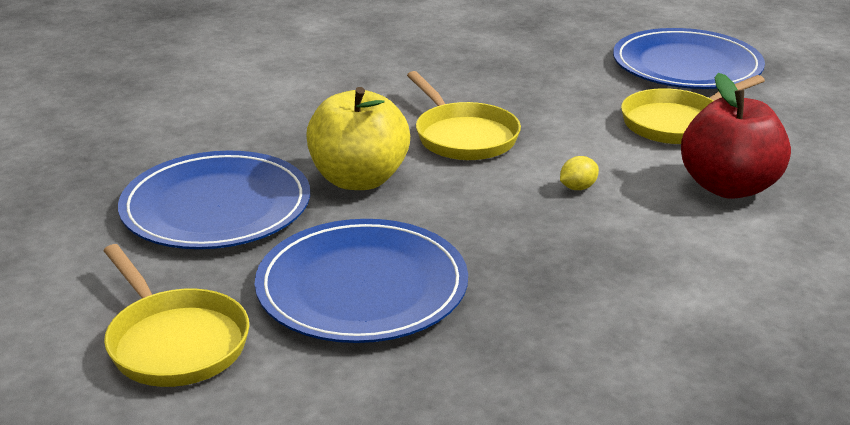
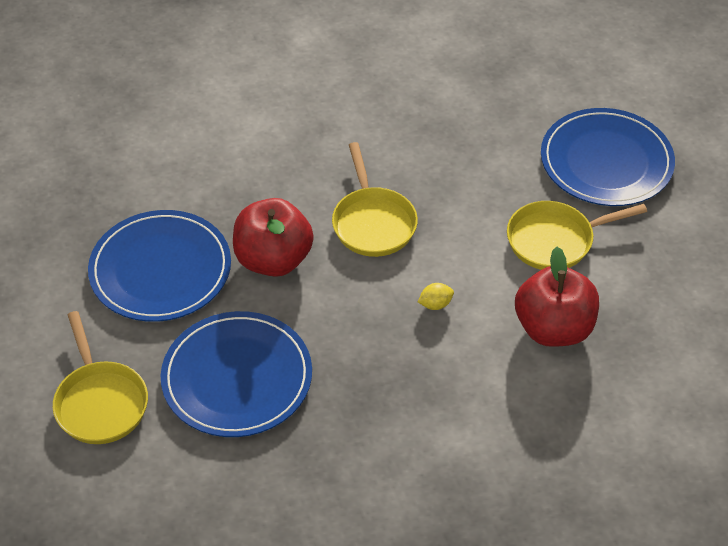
camera: 15 degrees right, 20 degrees up
(359, 179) = (273, 260): yellow apple -> red apple

